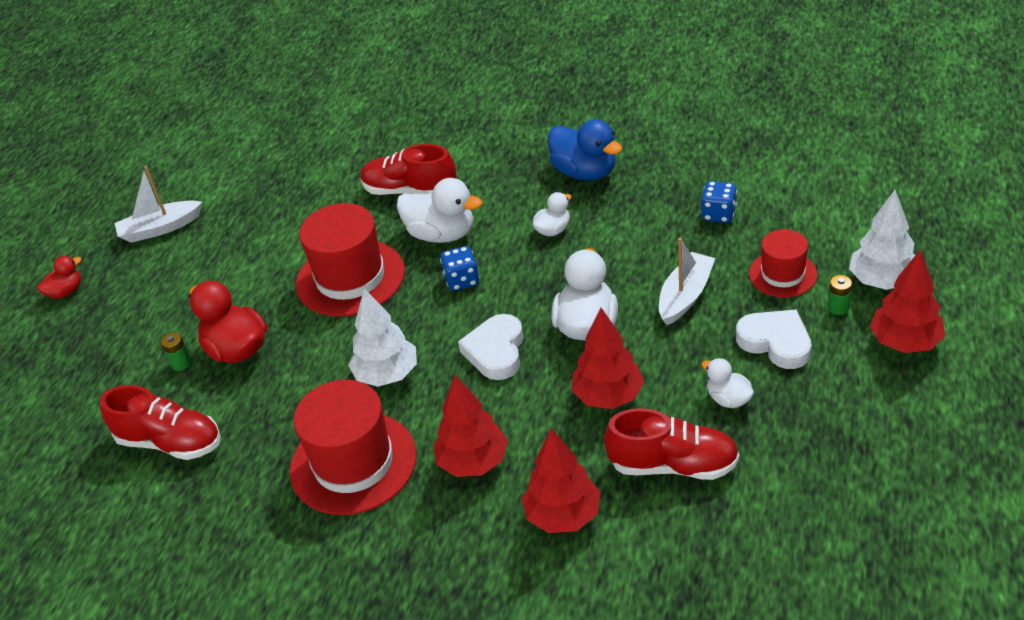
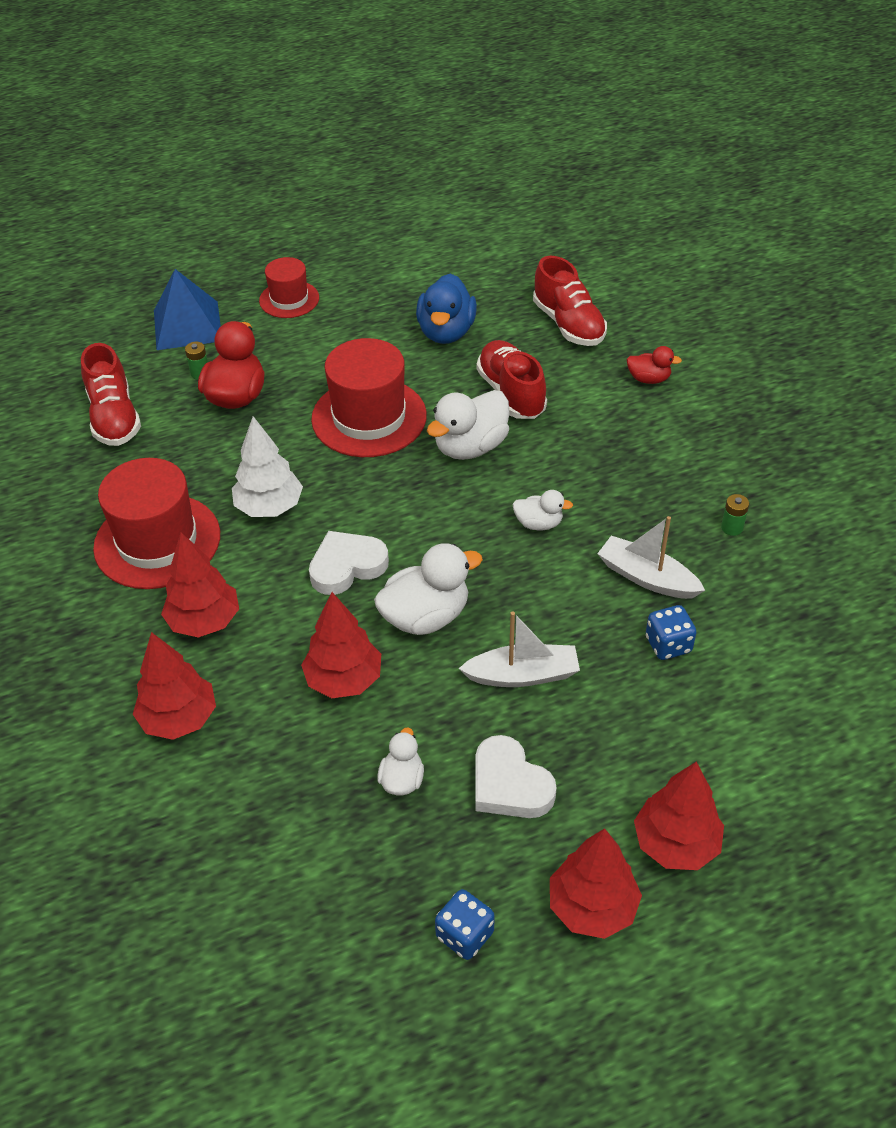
camera: 50 degrees right, 5 degrees up
(66, 292) = (232, 262): red duck -> red duck (649, 379)
(110, 350) = (187, 325): none -> blue pyramid
(160, 228) = (341, 269): white boat -> white boat (647, 577)
(442, 234) = (470, 447): white duck -> white duck turned 60 degrees clockwise
(462, 280) = (420, 494): blue dice -> blue dice (465, 935)
(585, 172) = (643, 504): blue duck -> blue duck (446, 332)
(673, 465) = (287, 774): red shoe -> red shoe (568, 324)
(776, 342) = (509, 784): white heart -> white heart turned 135 degrees clockwise
(782, 274) = (617, 744): red hat -> red hat (289, 299)
(838, 308) = (602, 819): green battery -> green battery (732, 527)
(882, 281) = (675, 844): white tree -> red tree

